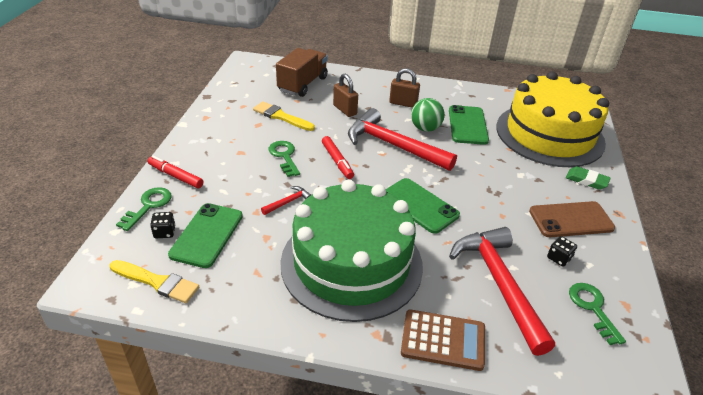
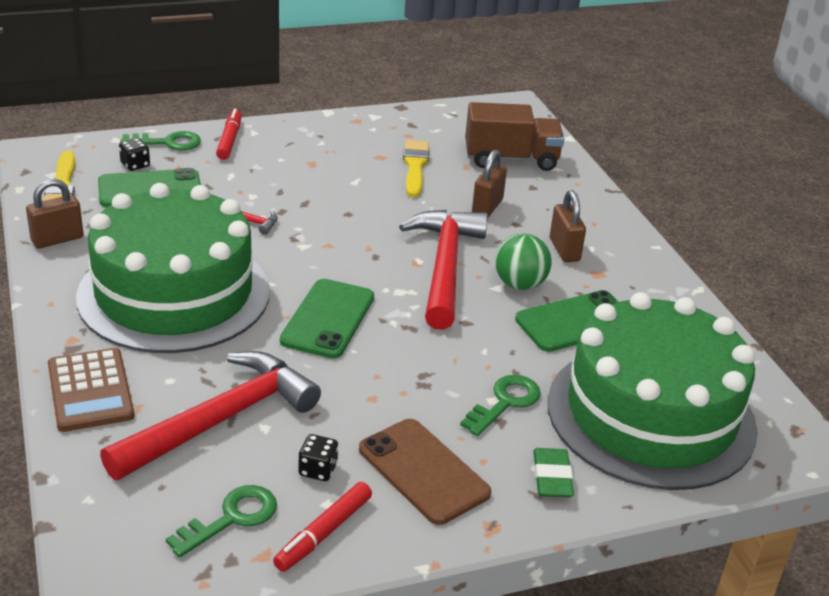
camera: 60 degrees right, 5 degrees down
(236, 306) = (57, 239): none -> brown padlock
(284, 156) = (333, 193): green key -> green key (505, 402)
(337, 161) = (362, 232): red marker -> red marker (324, 533)
(549, 134) = (651, 415): yellow cake -> green cake

